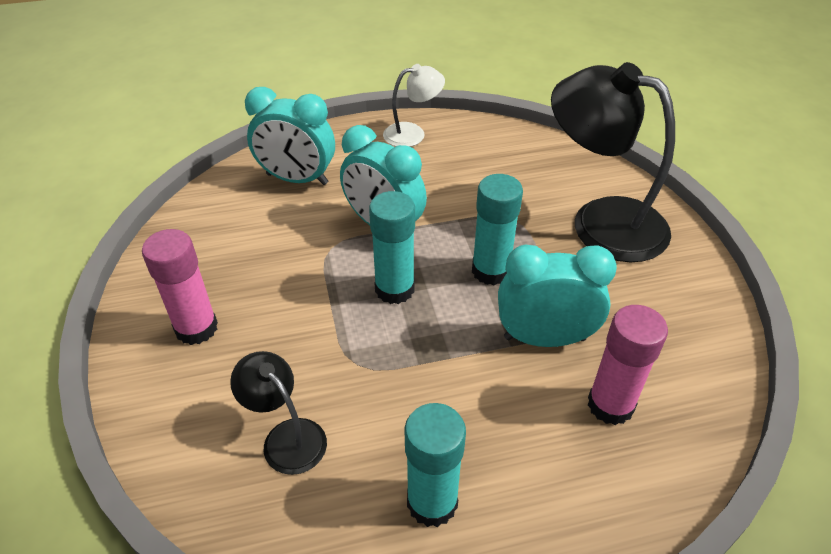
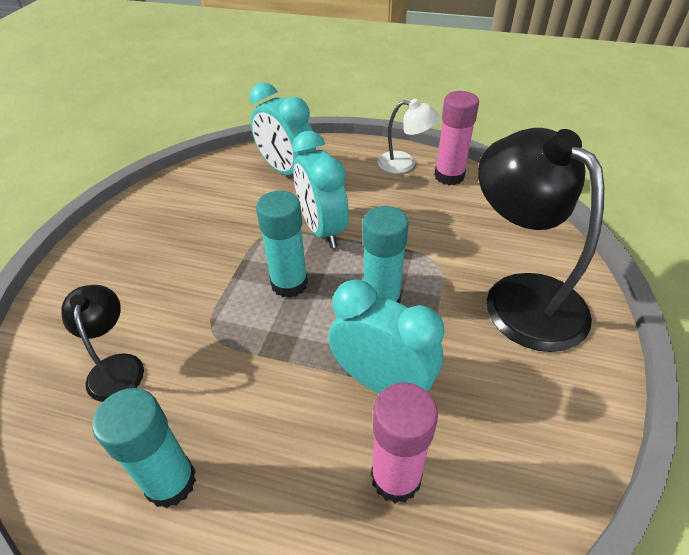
camera: 30 degrees right, 0 degrees up
(196, 328) = (129, 256): pink glue stick -> pink glue stick (449, 176)

